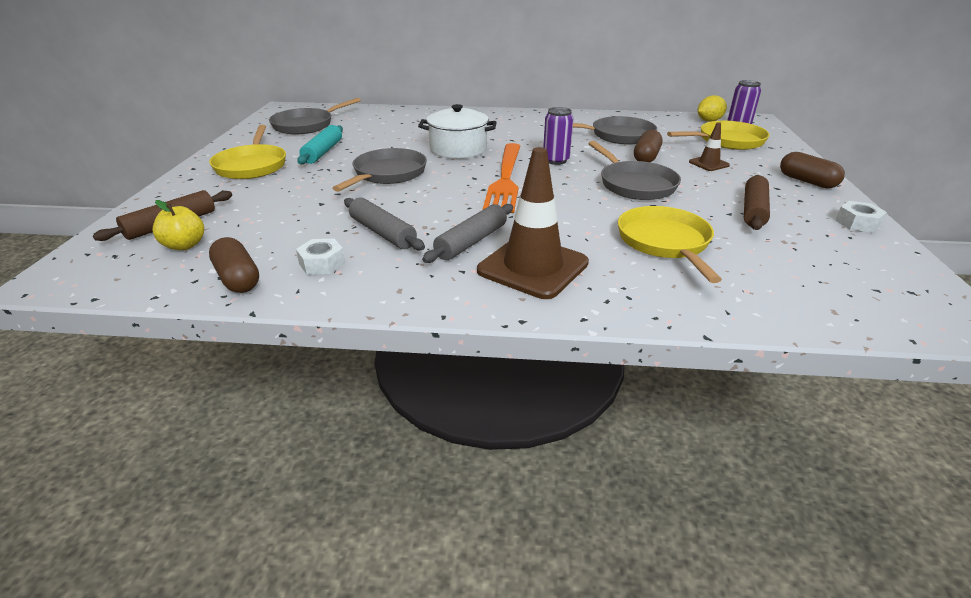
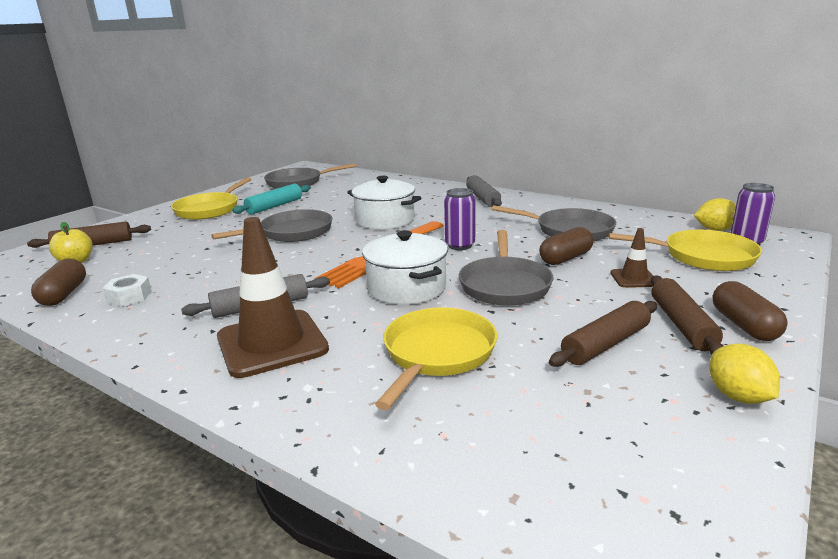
camera: 30 degrees right, 10 degrees down
(383, 233) = (208, 282): grey rolling pin -> grey rolling pin (483, 198)
(568, 201) = (407, 288): none -> white pot
(775, 188) = (681, 324): none -> brown rolling pin
(857, 223) = (738, 396): white nut -> yellow lemon

